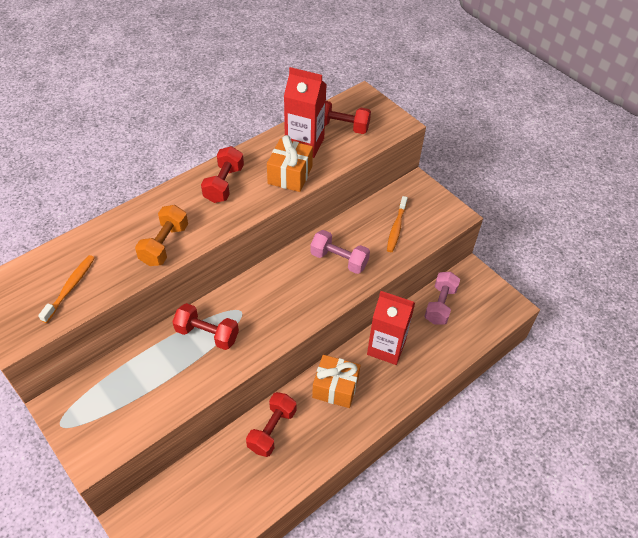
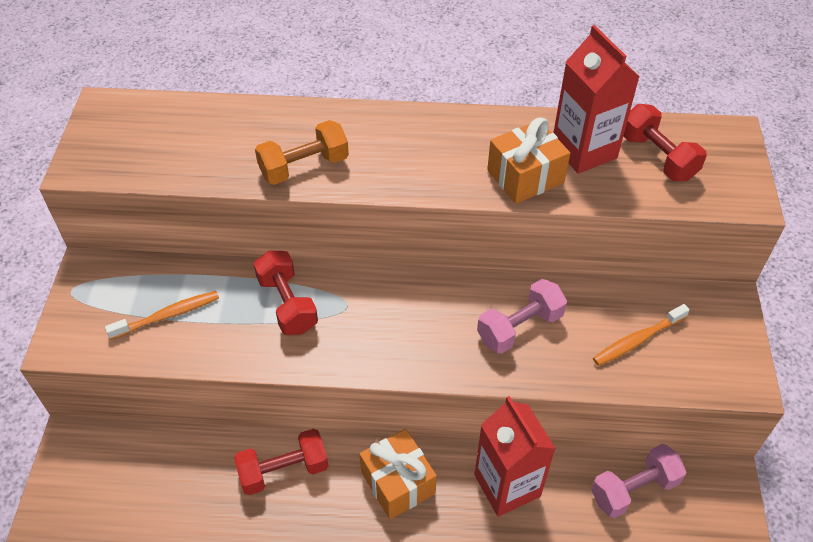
camera: 45 degrees right, 0 degrees up
(70, 288) = (173, 151): orange toothbrush -> orange toothbrush (167, 316)
(224, 184) = (437, 140): red dumbbell -> none
(339, 260) = (520, 327): pink dumbbell -> pink dumbbell turned 75 degrees clockwise

